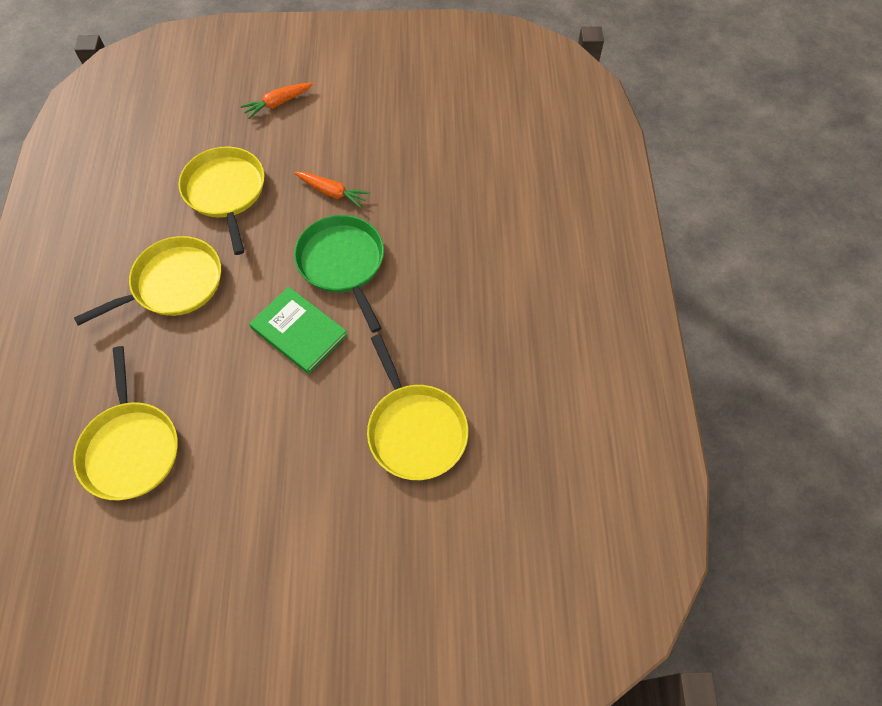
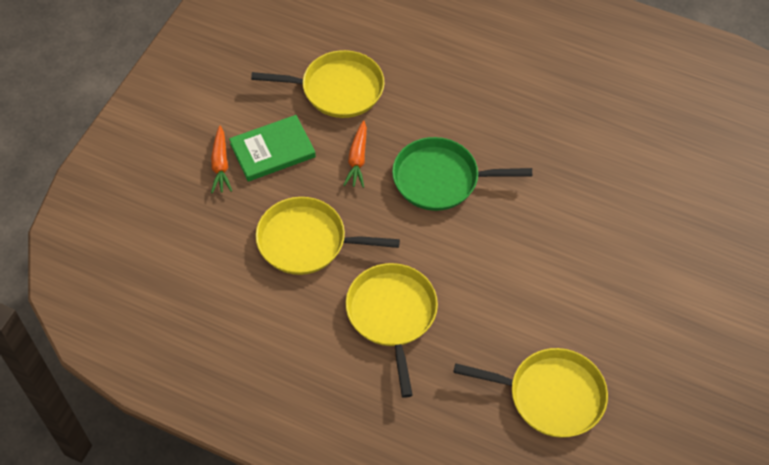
camera: 65 degrees left, 5 degrees down
(299, 332) = (495, 234): green book -> green book (272, 150)
(332, 192) = (357, 159): orange carrot -> orange carrot turned 135 degrees clockwise
(415, 430) = (625, 187): yellow pan -> yellow pan (337, 89)

